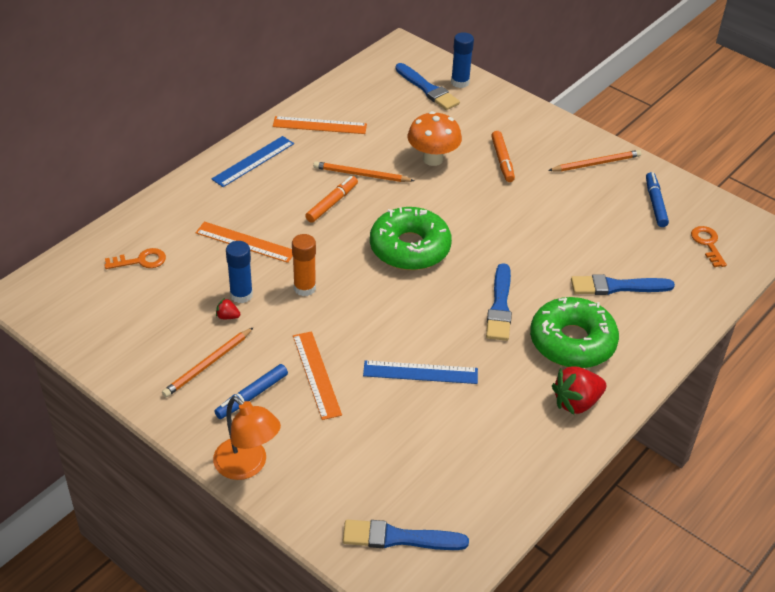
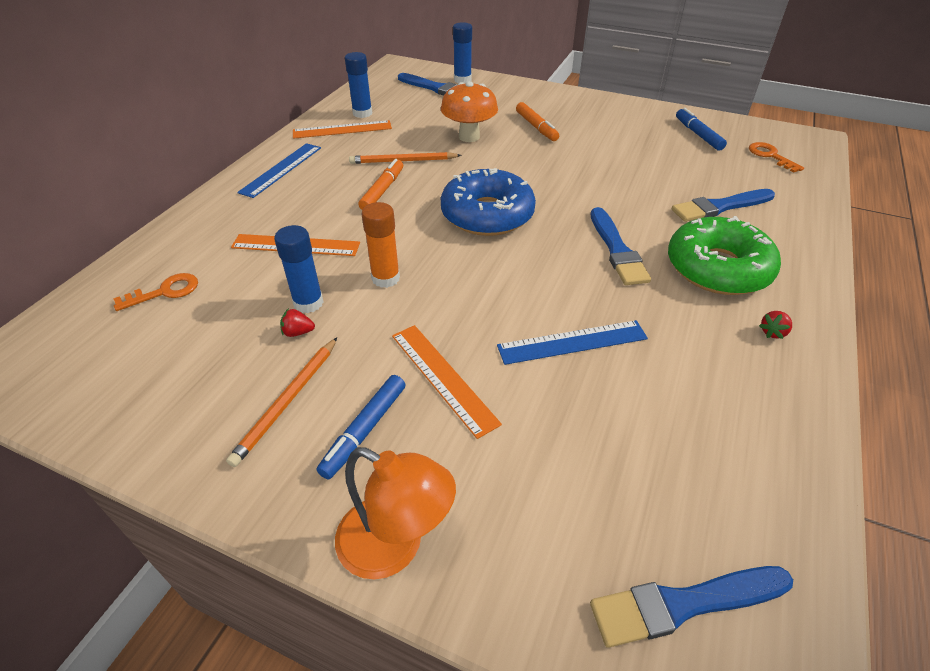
camera: 15 degrees left, 0 degrees up
(345, 108) = (362, 113): none -> blue glue stick
(410, 248) = (487, 214): green donut -> blue donut
(576, 402) = (773, 332): red strawberry -> red strawberry, size x0.47
(596, 163) = (622, 115): orange pencil -> none

